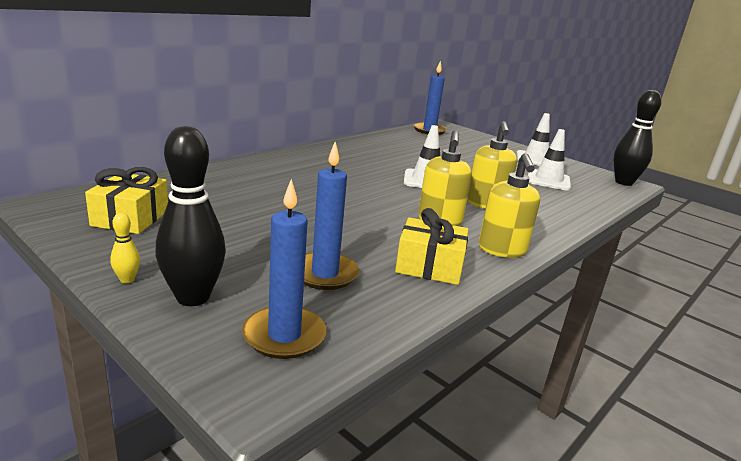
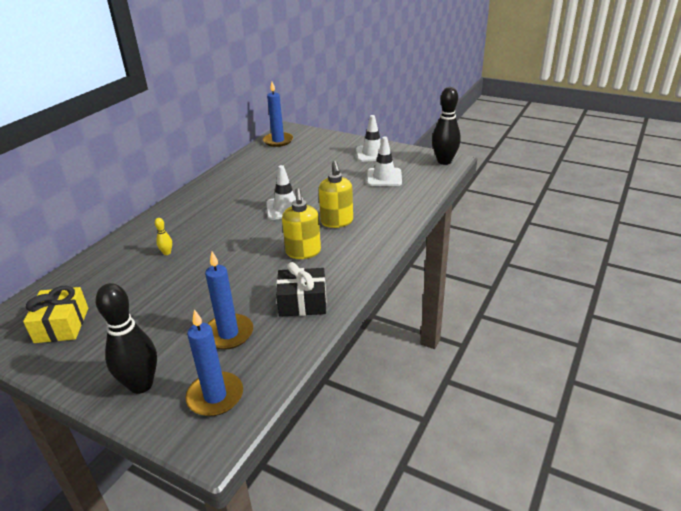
camera: 10 degrees left, 10 degrees up
(127, 280) = (87, 384): yellow bowling pin -> yellow bowling pin (167, 253)
(429, 266) = (302, 302): yellow gift -> black gift
(502, 250) = (353, 269): yellow soap dispenser -> none

